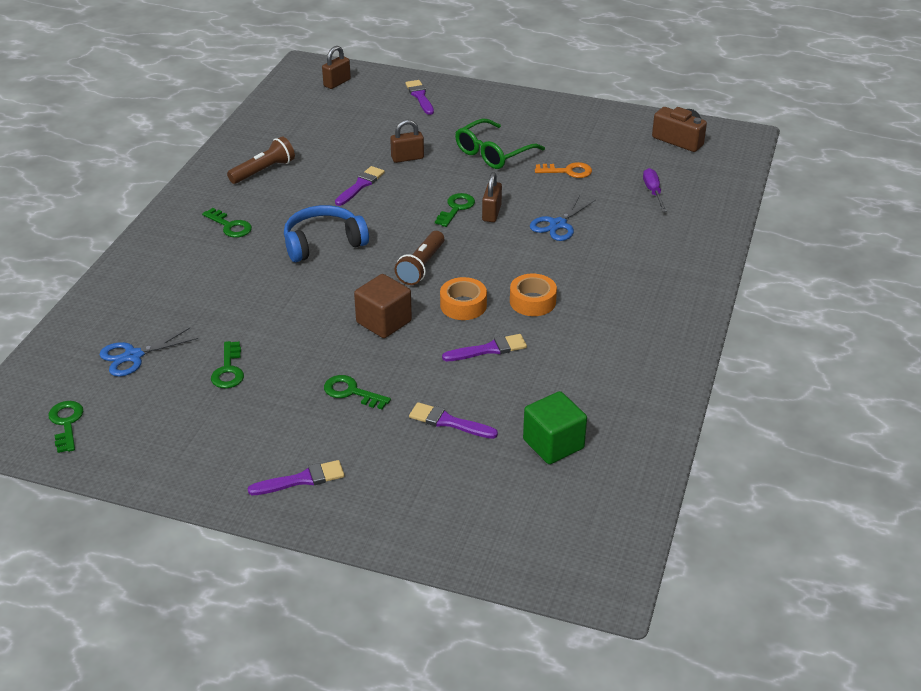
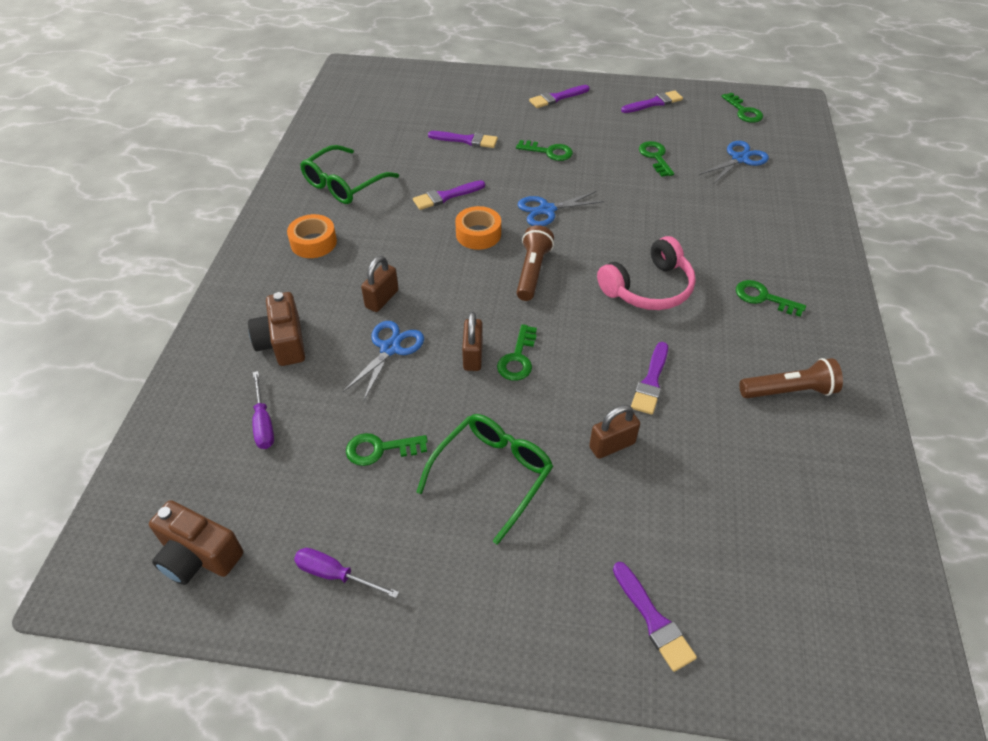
camera: 170 degrees right, 10 degrees up
(172, 453) = (654, 103): none -> purple brush
(263, 171) = (789, 391): brown flashlight -> brown flashlight turned 135 degrees counterclockwise
(323, 243) = (648, 288): blue headphones -> pink headphones
(337, 83) = (821, 643): brown padlock -> brown padlock (382, 299)
(384, 322) = (547, 210): brown cube -> blue scissors
(532, 301) = (411, 246): orange tape -> orange tape (313, 242)
(553, 444) = (385, 134): green cube -> none
(567, 171) = (380, 449): orange key -> green key
(595, 126) = (335, 574): none -> purple screwdriver
(604, 377) = (344, 184): none -> green glasses
(648, 237) = (283, 342): none -> brown camera

